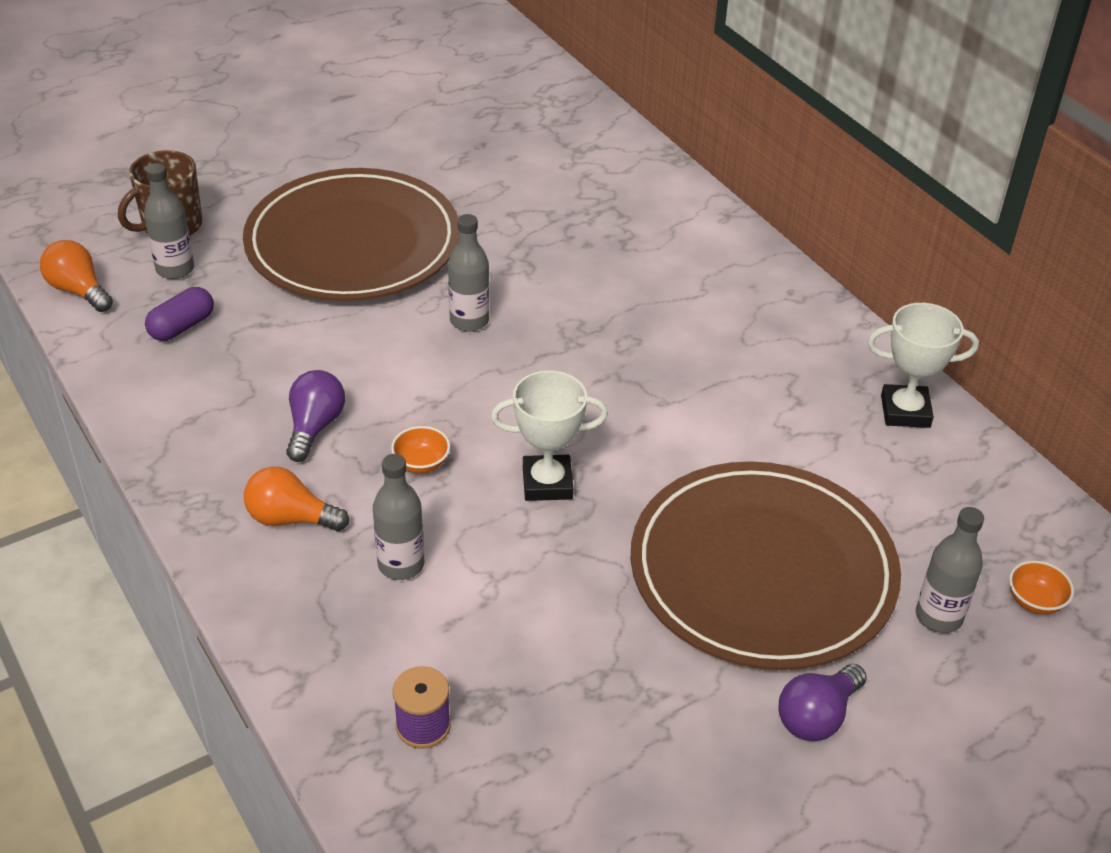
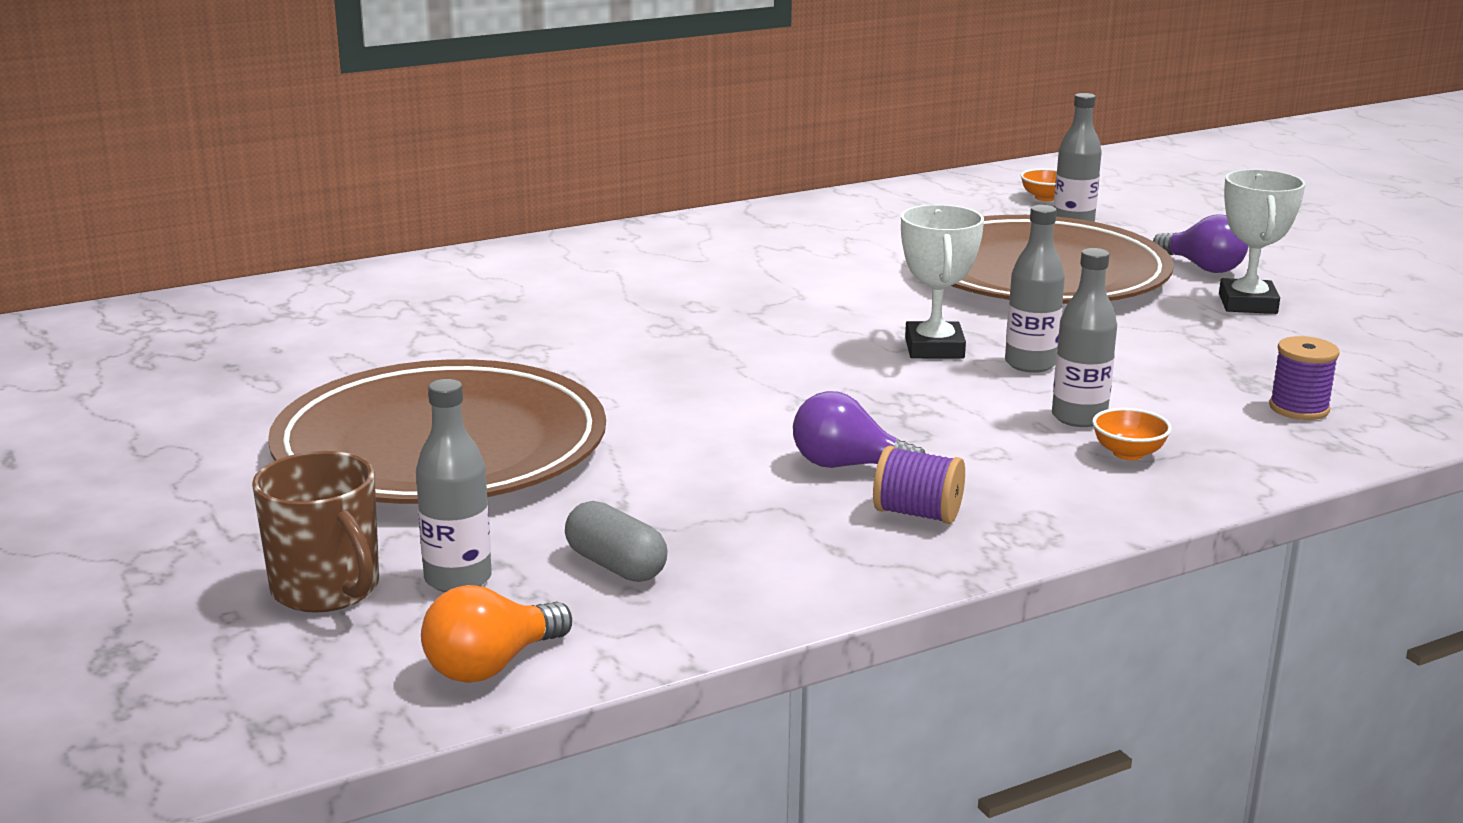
camera: 85 degrees left, 20 degrees down
(182, 326) = (616, 566): purple capsule -> grey capsule
(236, 460) = (917, 514): none -> purple spool
(290, 518) = (1020, 477): orange light bulb -> none
(421, 463) = (911, 406): orange bowl -> orange bowl (1128, 453)
(469, 321) = (641, 379): grey bottle -> grey bottle (1030, 364)
(905, 411) = (814, 213): white trophy -> white trophy (1247, 304)

